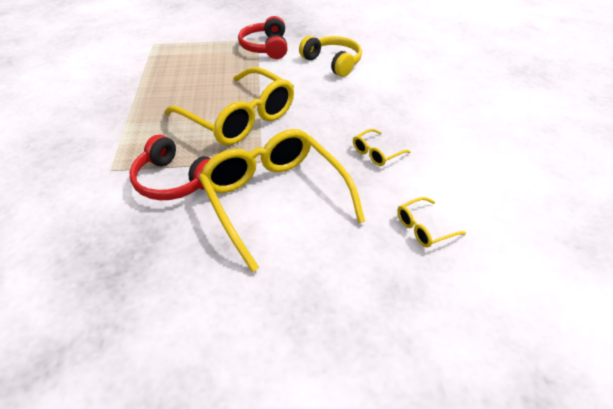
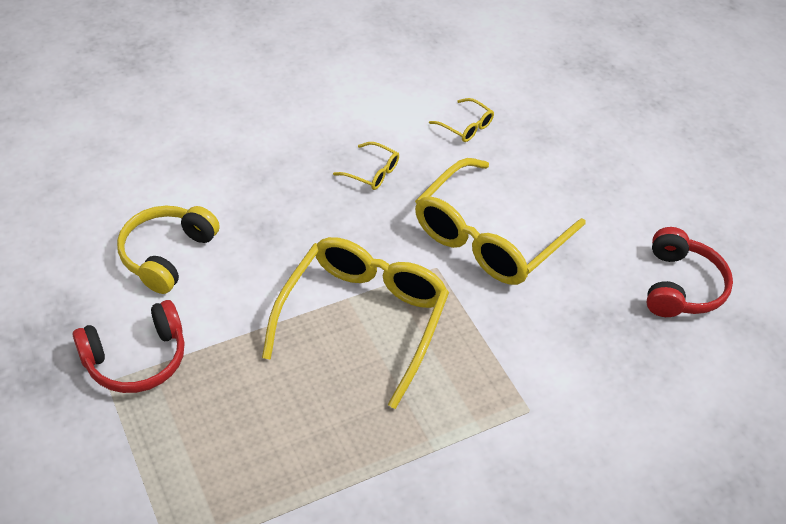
camera: 115 degrees left, 5 degrees up
(174, 181) = (512, 335): red headphones -> red headphones (680, 286)

